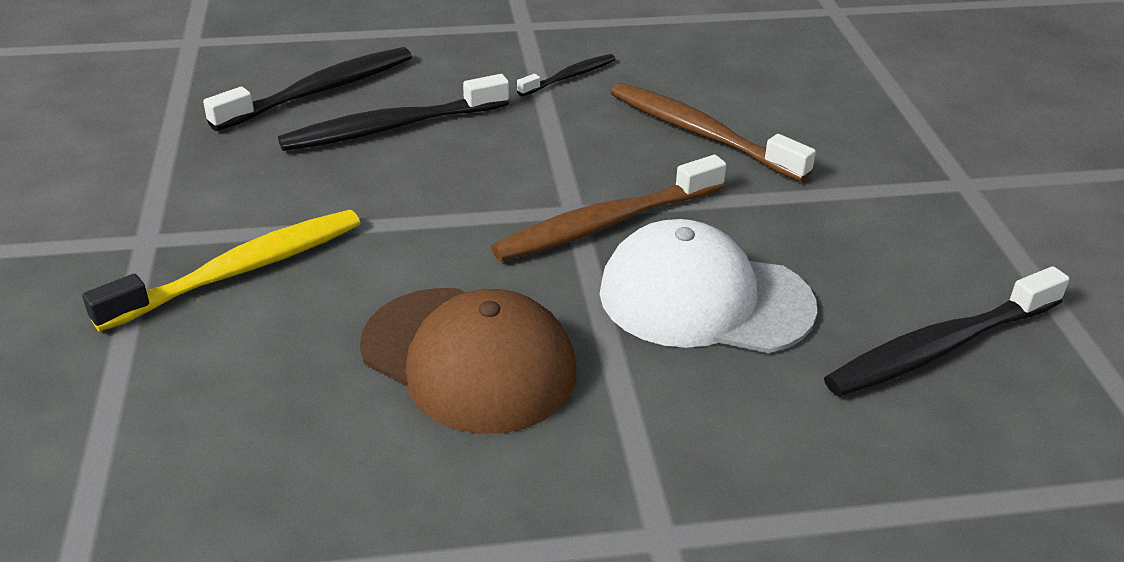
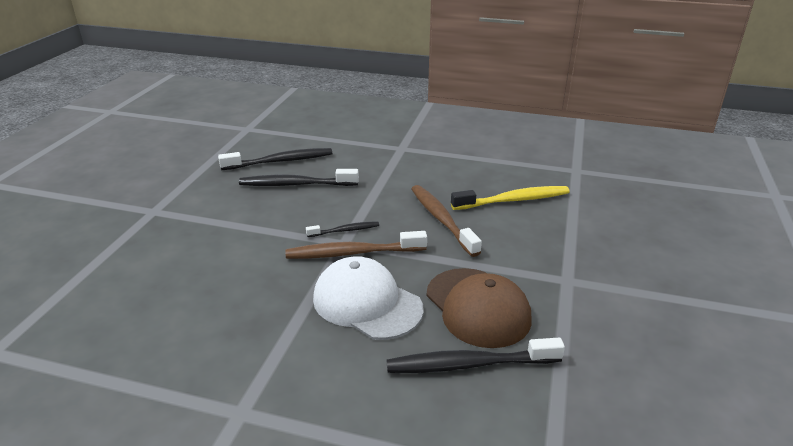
camera: 25 degrees right, 5 degrees down
(240, 271) = (176, 234): yellow toothbrush -> yellow toothbrush (513, 200)
(468, 359) = (232, 300): brown cap -> brown cap (477, 307)
(569, 77) = (400, 177): black toothbrush -> black toothbrush (345, 230)

